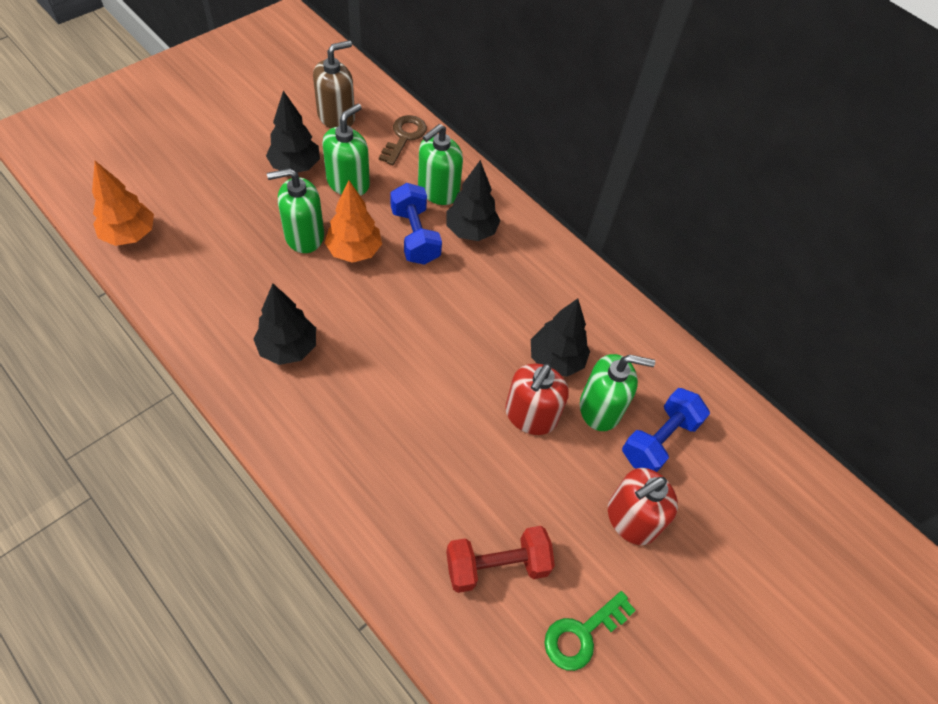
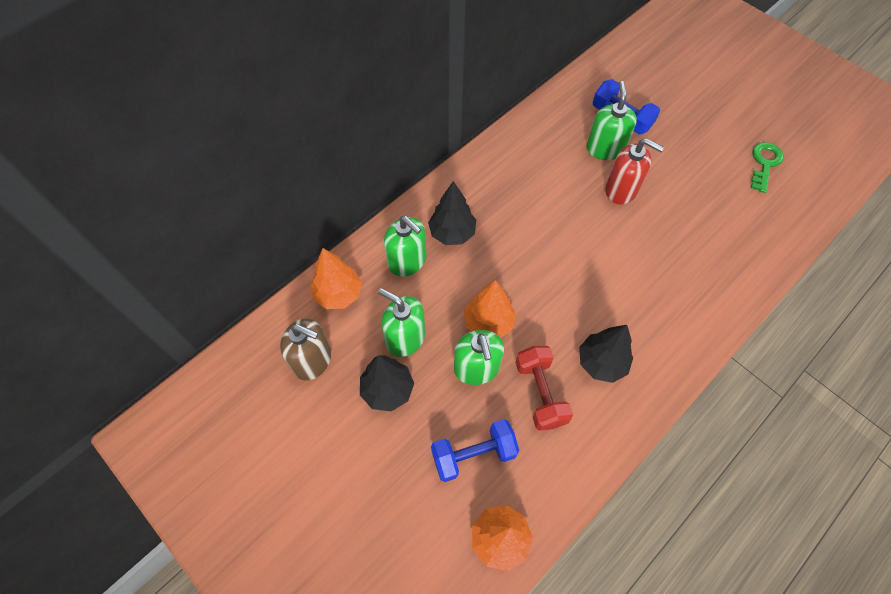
camera: 85 degrees left, 5 degrees up
(336, 117) = (312, 360): brown soap dispenser -> brown soap dispenser turned 150 degrees clockwise
(404, 137) = (338, 294): brown key -> orange tree
(415, 236) = (464, 276): blue dumbbell -> blue dumbbell (473, 455)
(497, 566) = (737, 208): red dumbbell -> red dumbbell (540, 393)
(556, 360) = (570, 174): black tree -> none
(582, 634) = (764, 163): green key -> green key turned 120 degrees counterclockwise
(631, 519) = (682, 135): red soap dispenser -> none

